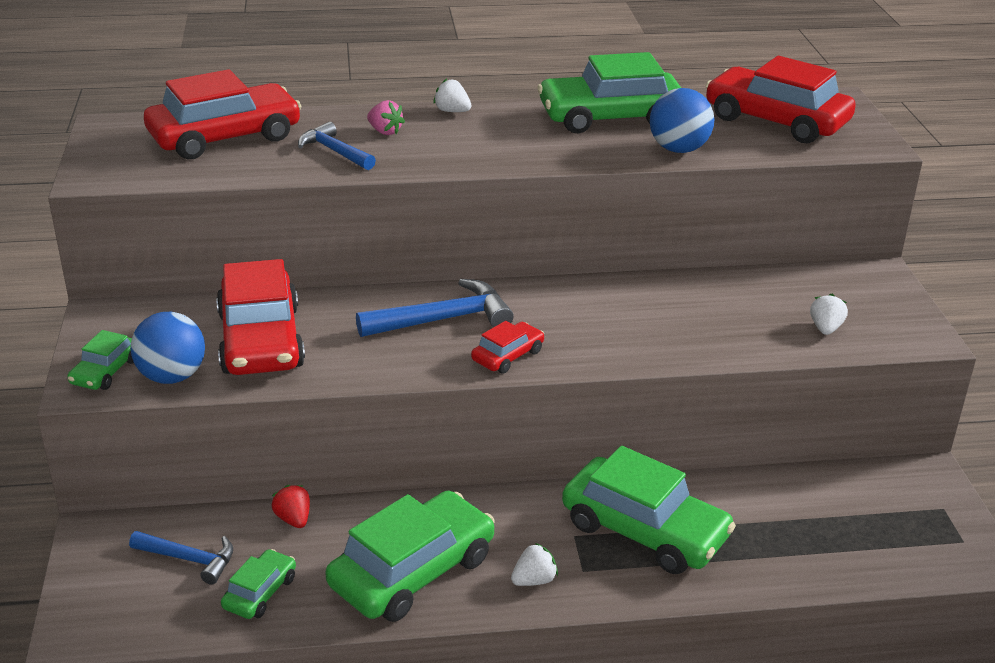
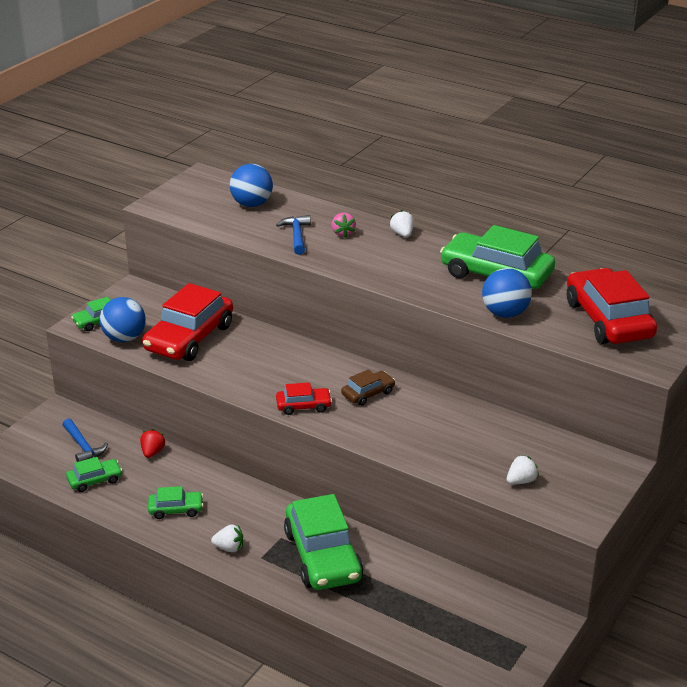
camera: 40 degrees right, 0 degrees up
(225, 137) = (252, 204): red car -> blue ball
(412, 571) = (176, 509): green car -> green car, size x0.48
(443, 320) = (297, 369): blue hammer -> none
(557, 312) = (368, 393): none -> brown car

